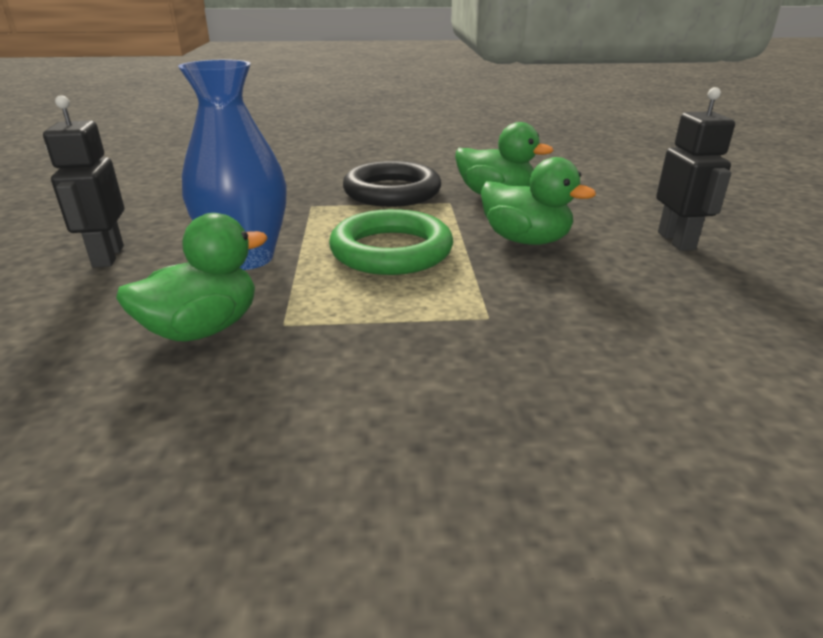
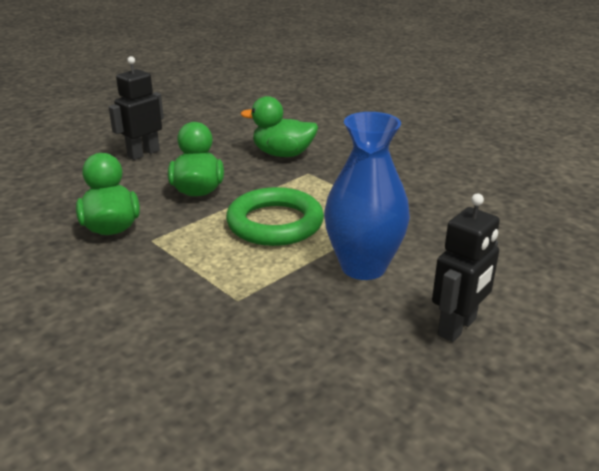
camera: 130 degrees left, 0 degrees up
(203, 329) = (439, 230): green duck -> green duck (283, 154)
(392, 192) = (154, 276): black ring -> none

